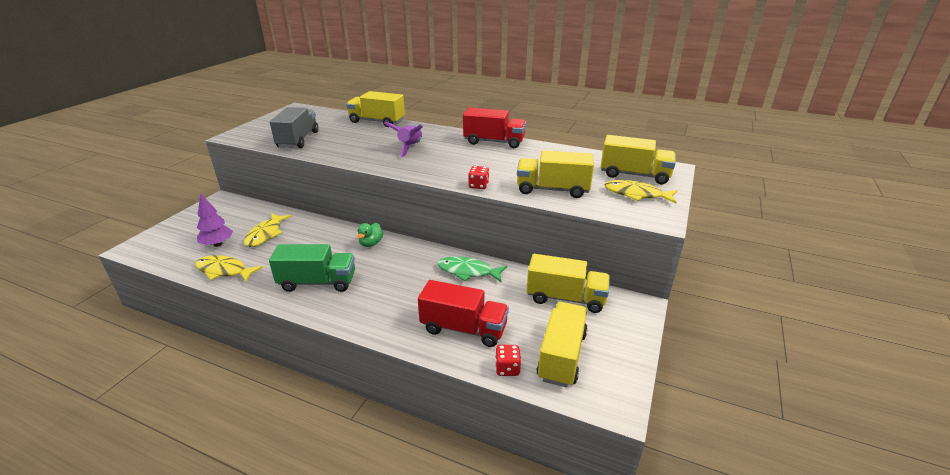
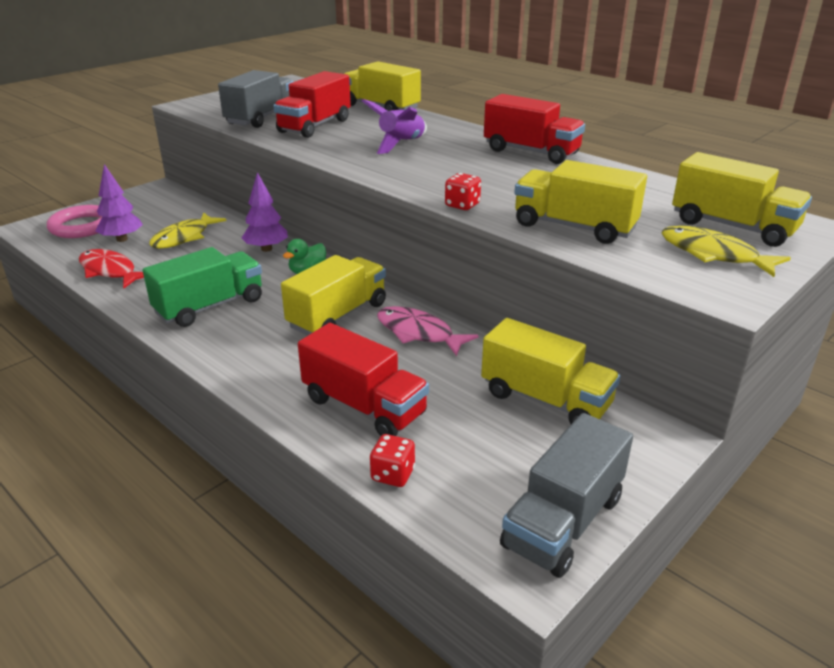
camera: 20 degrees right, 0 degrees up
(178, 240) = (82, 226): none -> pink ring
(224, 271) = (110, 271): yellow fish -> red fish
(317, 282) = (210, 306): green truck -> green truck turned 60 degrees counterclockwise
(332, 232) = (266, 249): none -> purple tree
(341, 141) = (315, 126): none -> red truck
(468, 272) = (418, 333): green fish -> pink fish
(561, 356) = (487, 478): yellow truck -> yellow truck (337, 315)
(617, 370) = (563, 522): none -> grey truck

